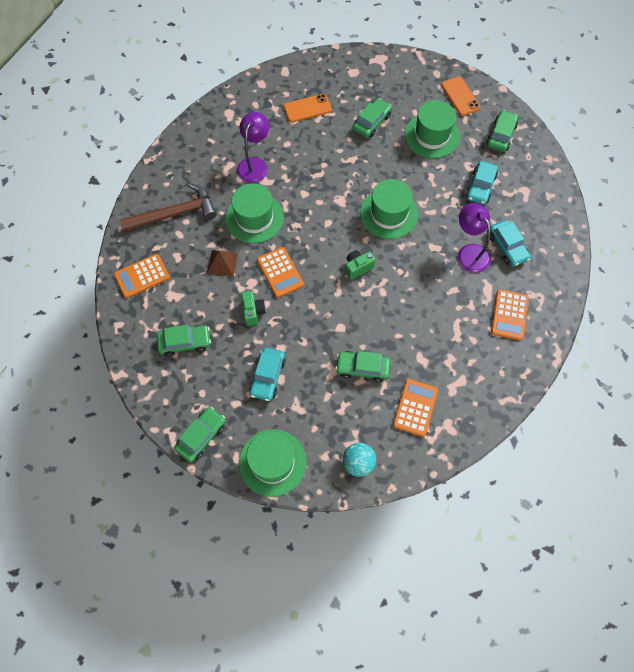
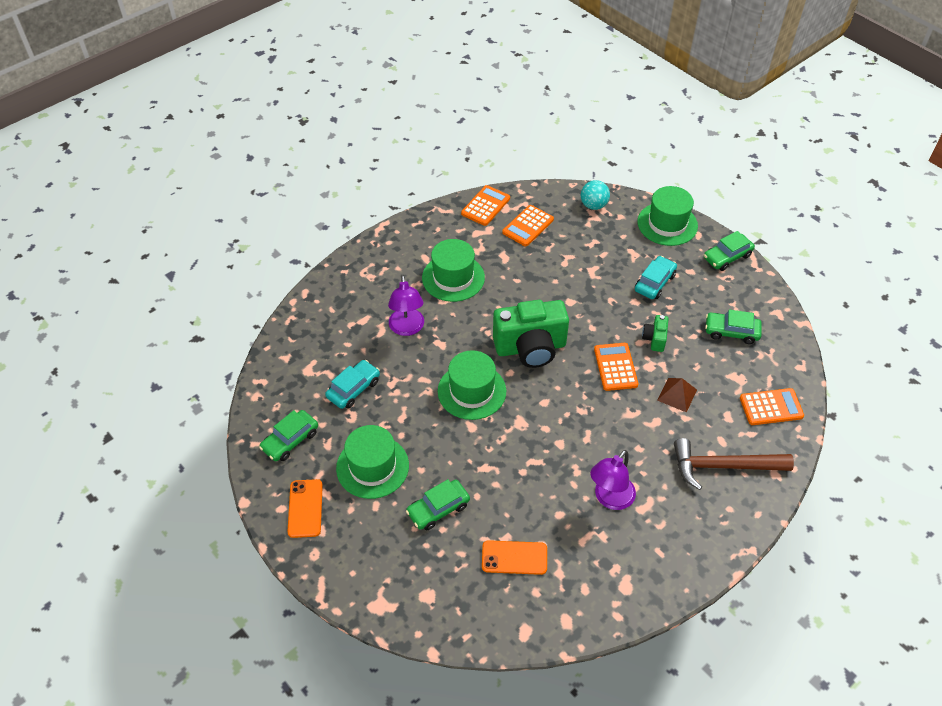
camera: 160 degrees left, 15 degrees down
(254, 218) = (628, 432): green hat -> green hat (453, 278)
(357, 268) = (530, 348): green camera -> green camera, size x2.22
(362, 368) = (562, 265): green car -> none
(507, 247) = (365, 322): turquoise car -> none
(509, 315) = (403, 267): orange calculator -> orange calculator (485, 206)

